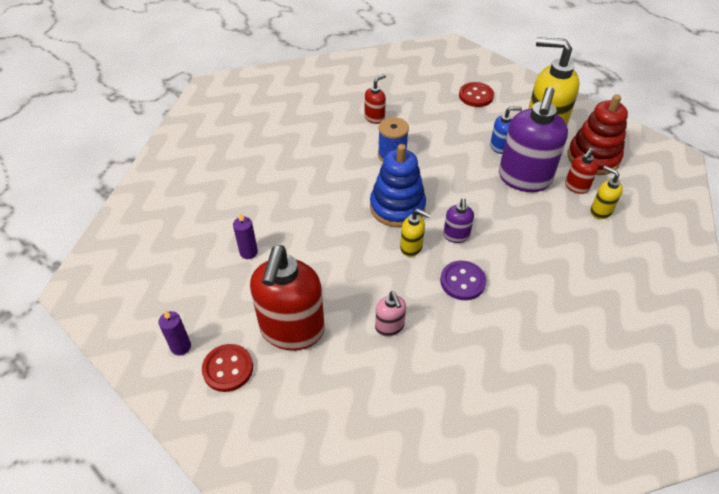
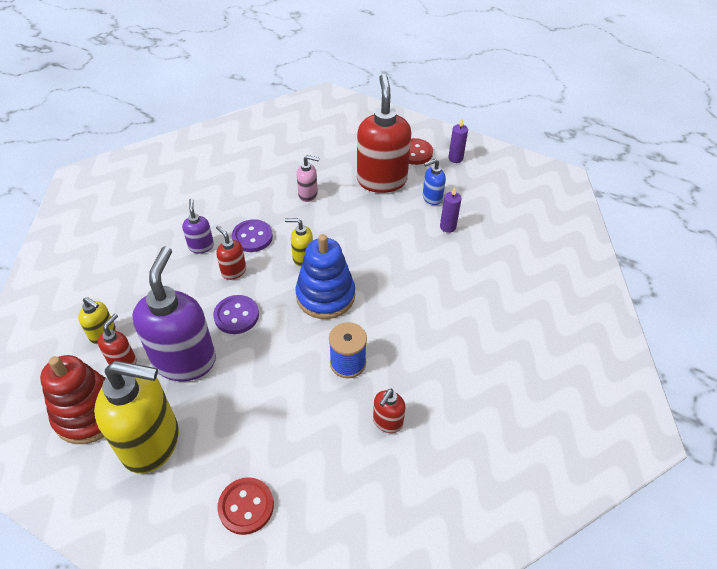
camera: 165 degrees right, 0 degrees up
(389, 327) = (308, 195): pink soap dispenser -> pink soap dispenser turned 135 degrees clockwise
(456, 236) = (261, 277): purple soap dispenser -> purple soap dispenser (201, 246)
(481, 205) = (236, 316): none -> purple button
(483, 246) = (233, 271): none -> red soap dispenser
(499, 147) = (212, 406): blue soap dispenser -> blue soap dispenser (432, 198)

